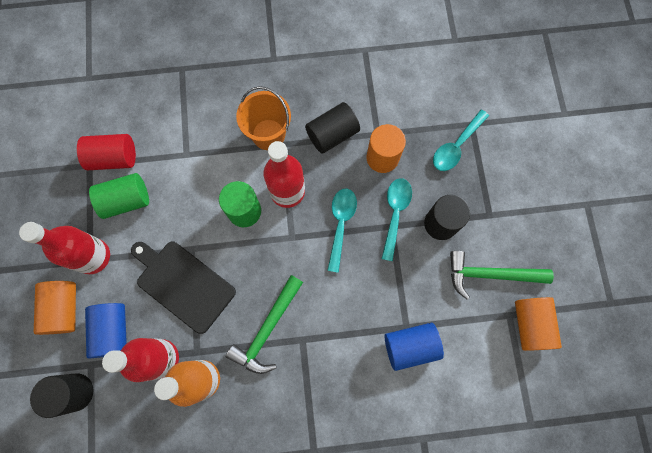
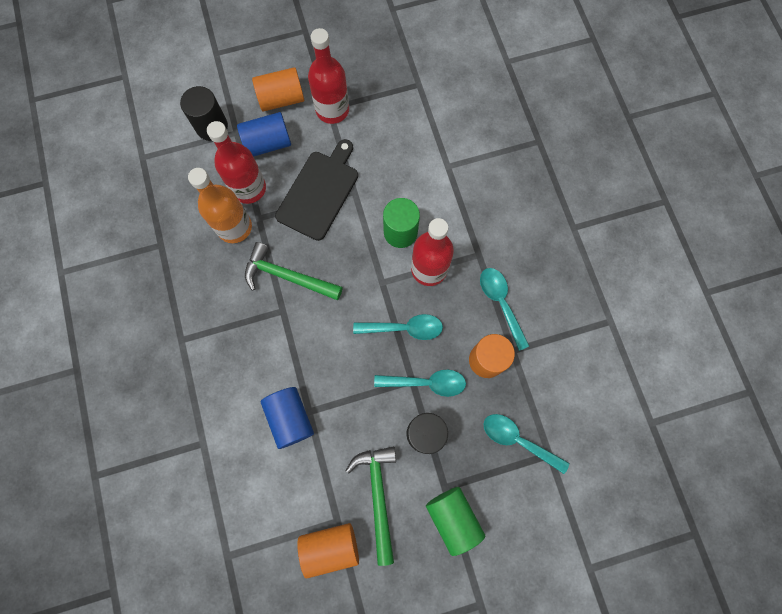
camera: 80 degrees right, 0 degrees up
(113, 158) = (430, 103): red cylinder -> none
(126, 200) = (390, 124): green cylinder -> green cylinder (453, 517)
(268, 134) = (486, 239): orange bucket -> none
(332, 134) = (501, 303): black cylinder -> turquoise spoon

